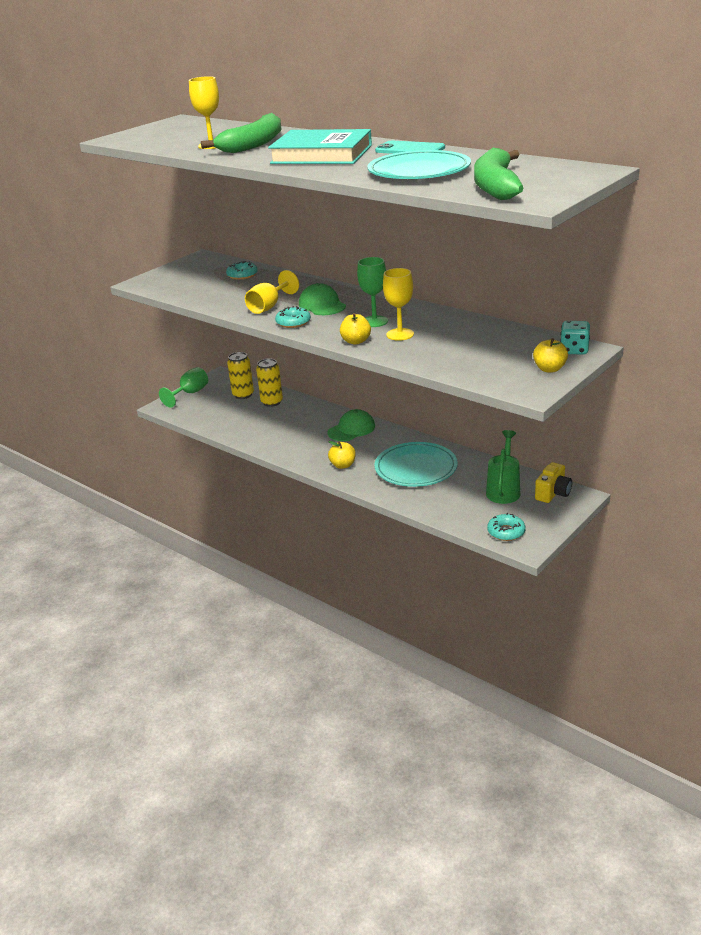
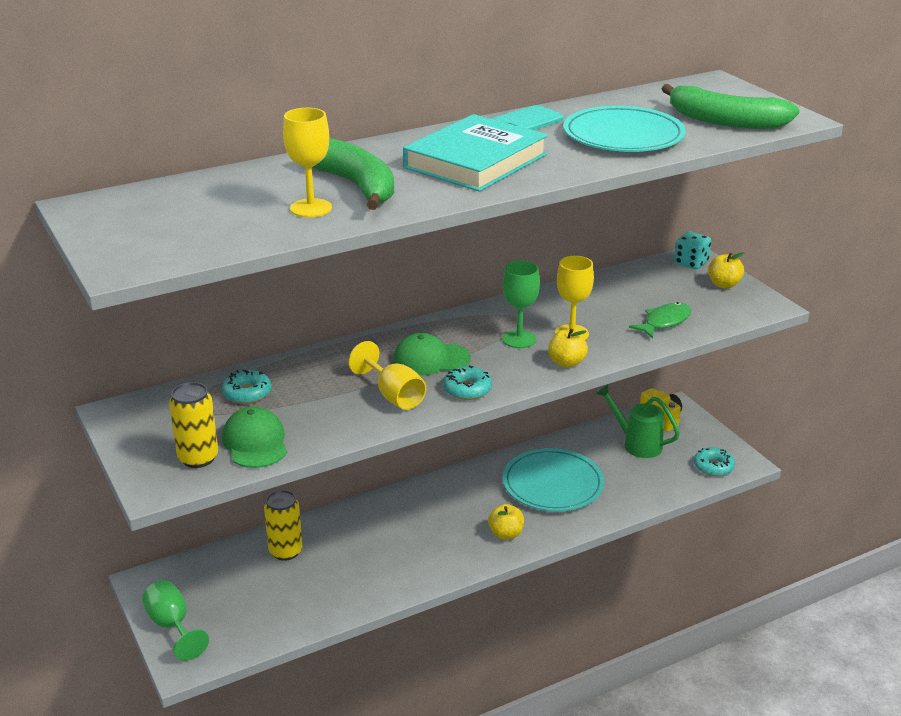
camera: 70 degrees left, 0 degrees up
(243, 395) = (235, 573): yellow can -> yellow can (198, 458)
(351, 429) = (424, 504): green cap -> green cap (255, 442)
(454, 360) = (664, 322): none -> green fish

